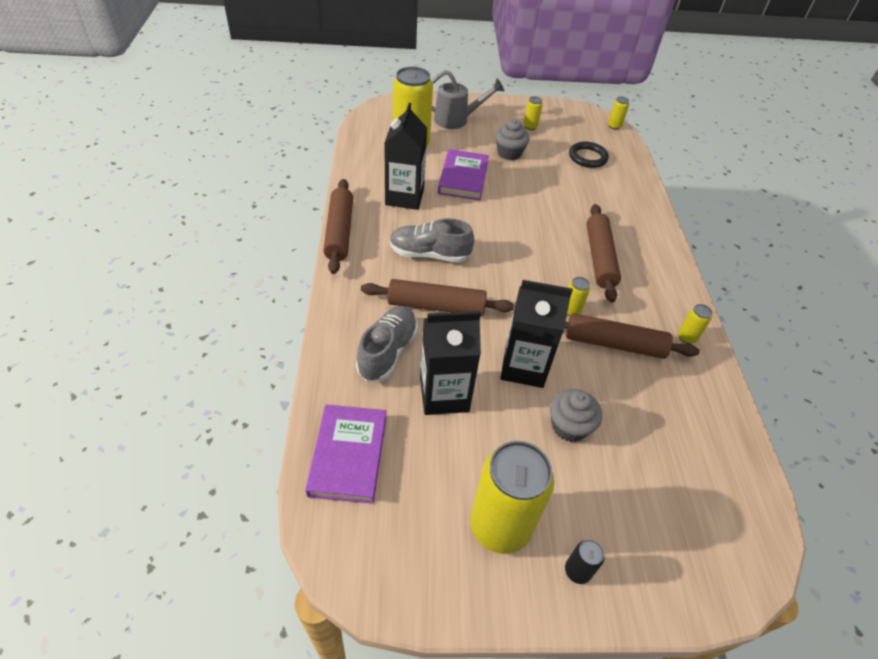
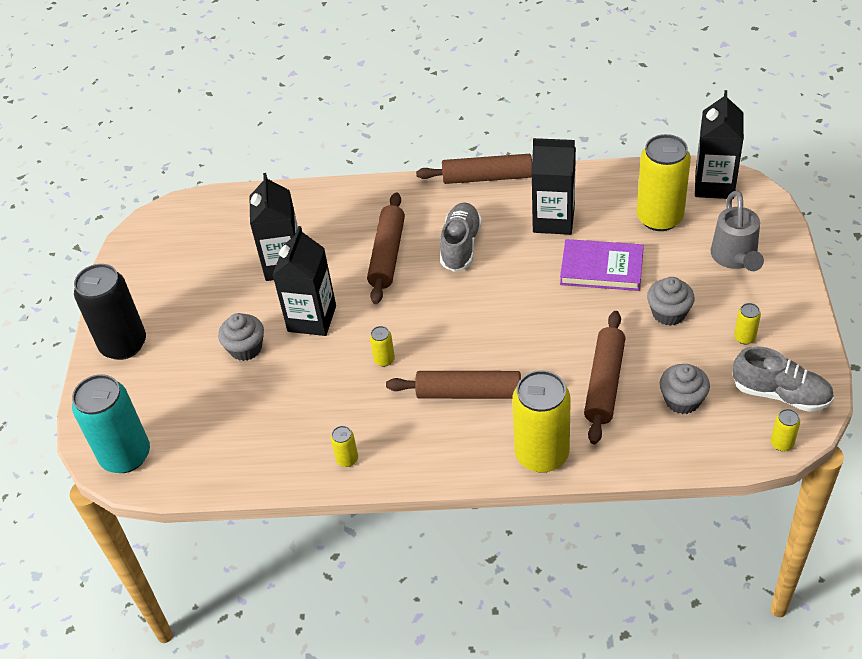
camera: 100 degrees right, 0 degrees up
(348, 455) = (233, 213): purple book -> none
(379, 118) = (714, 185): none -> black carton
(388, 351) = (332, 226): grey shoe -> grey shoe (780, 394)
(500, 526) = (164, 301): yellow can -> yellow can (542, 454)
(577, 571) = (123, 344): black can -> black can, size x2.37
(587, 157) = (682, 400): black ring -> grey cupcake
(614, 344) = (339, 392): brown rolling pin -> brown rolling pin (604, 383)
(741, 541) = (126, 455): none -> turquoise can

